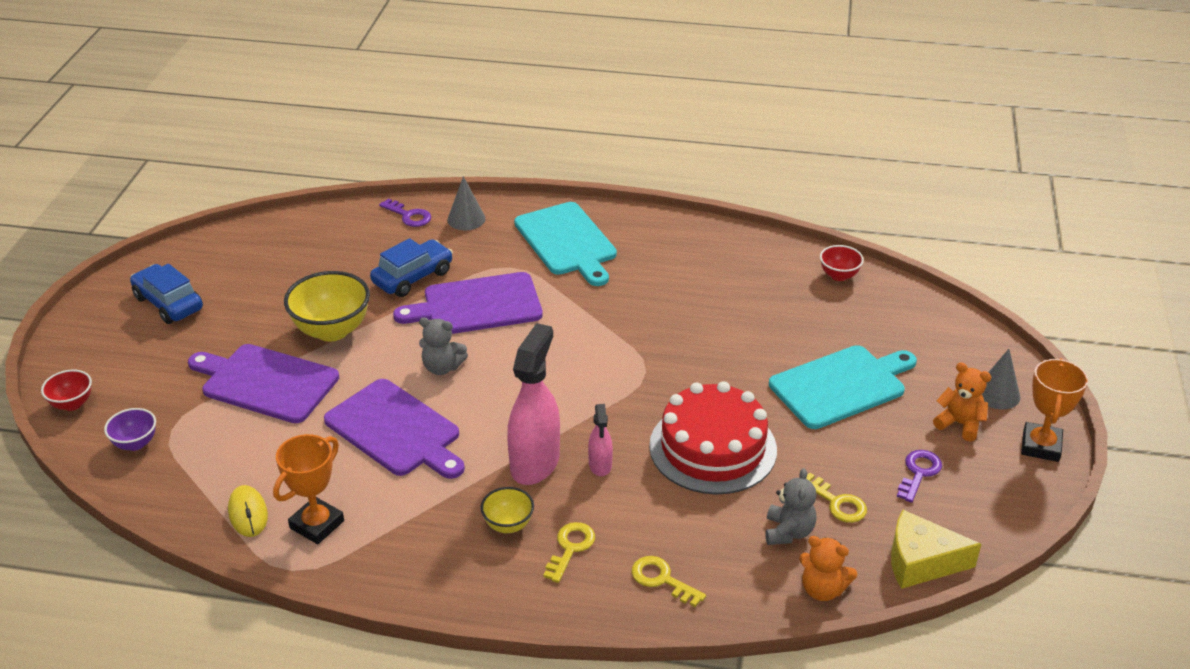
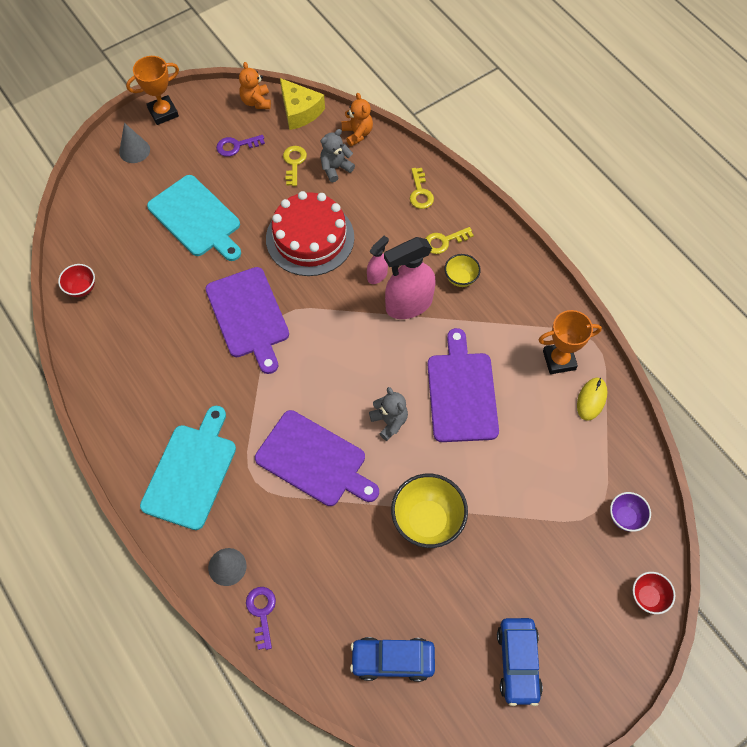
camera: 135 degrees left, 25 degrees up
(265, 382) = (507, 505): purple cutting board -> purple cutting board (249, 316)
(413, 277) = (327, 530): blue car -> blue car (392, 660)
(841, 385) = (197, 218): turquoise cutting board -> turquoise cutting board turned 150 degrees counterclockwise
(959, 424) = (178, 152): orange teddy bear -> orange teddy bear (256, 101)

